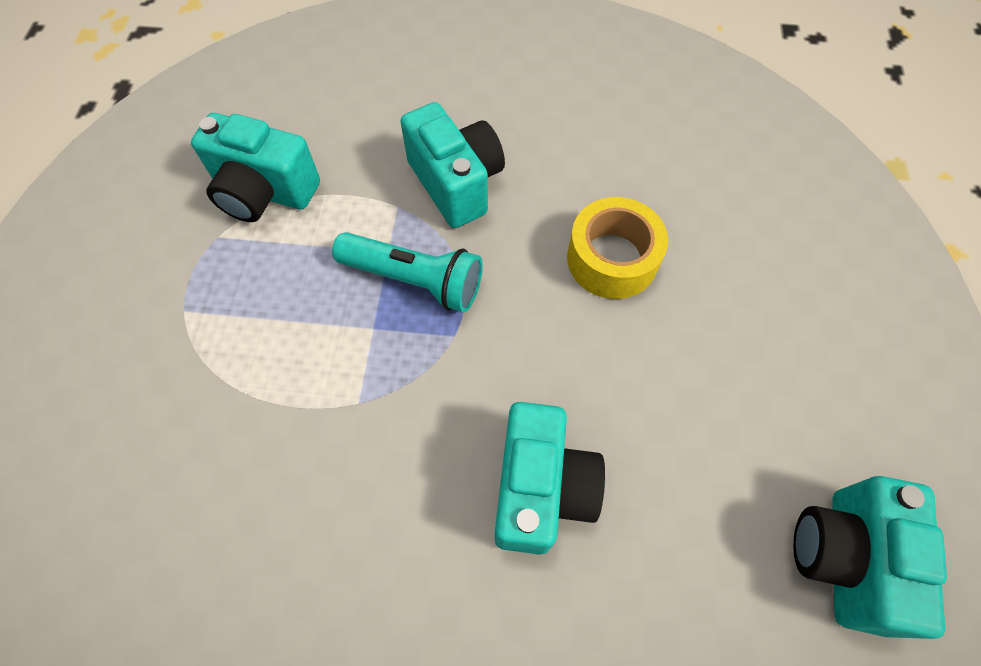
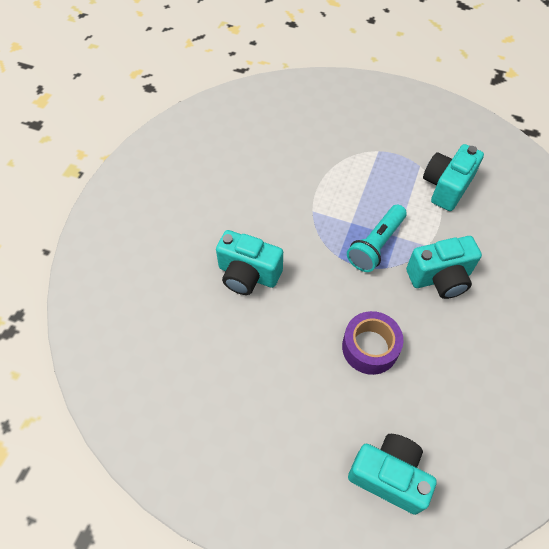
camera: 105 degrees right, 5 degrees down
(612, 259) = (370, 347): yellow tape -> purple tape
(843, 557) = (169, 400): turquoise camera -> turquoise camera (389, 476)

